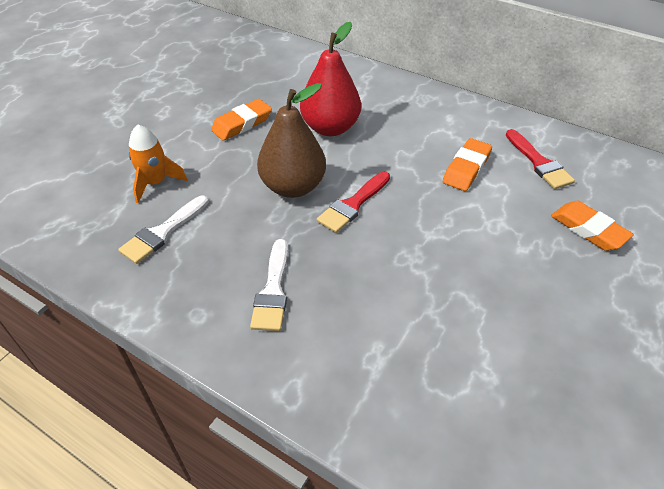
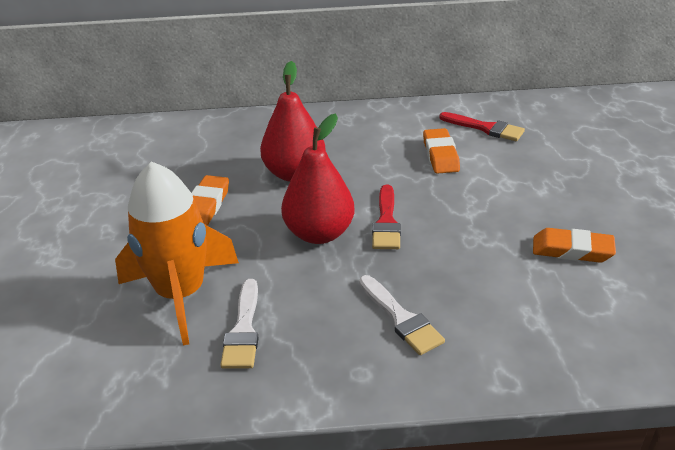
camera: 35 degrees left, 10 degrees down
(155, 183) = (181, 294): orange rocket -> orange rocket, size x1.87
(293, 187) = (319, 233): brown pear -> red pear
(588, 229) = (567, 157): orange eraser -> orange eraser (572, 250)

